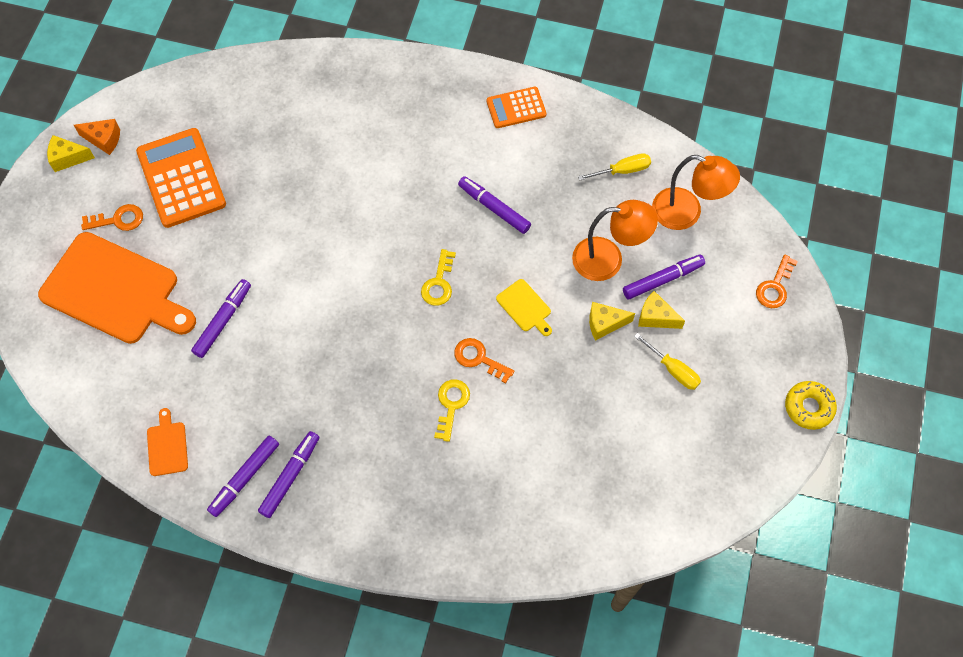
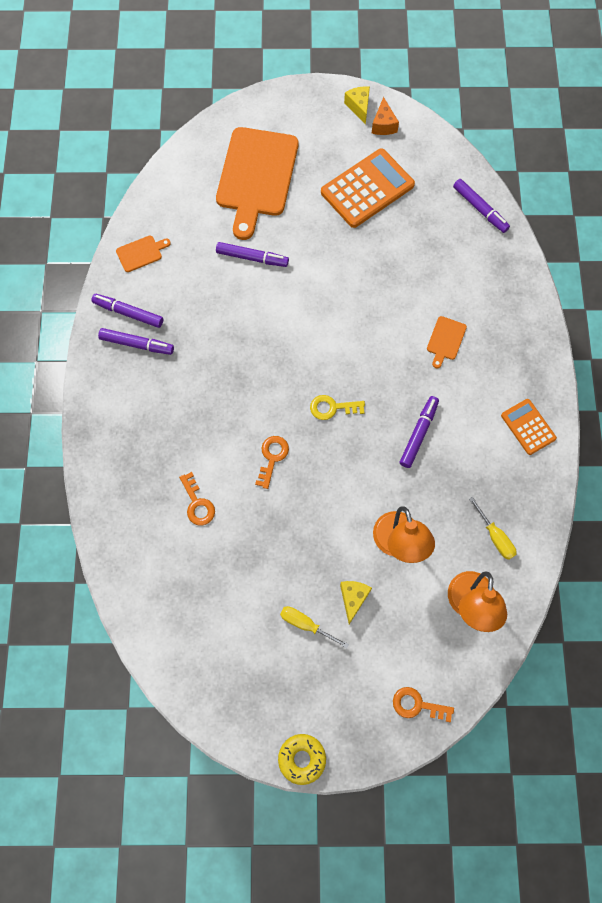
camera: 75 degrees right, 5 degrees up
(118, 220) = (317, 158): orange key -> orange key (197, 503)
(396, 153) = (445, 340): none -> orange cutting board
(451, 405) = (225, 446): yellow key -> none
(525, 307) = (330, 483): yellow cutting board -> none
(604, 323) = (334, 555): yellow cheese -> none
(662, 279) = (393, 597): purple marker -> purple marker (480, 209)
(673, 369) = (306, 624): yellow screwdriver -> yellow screwdriver turned 90 degrees clockwise

